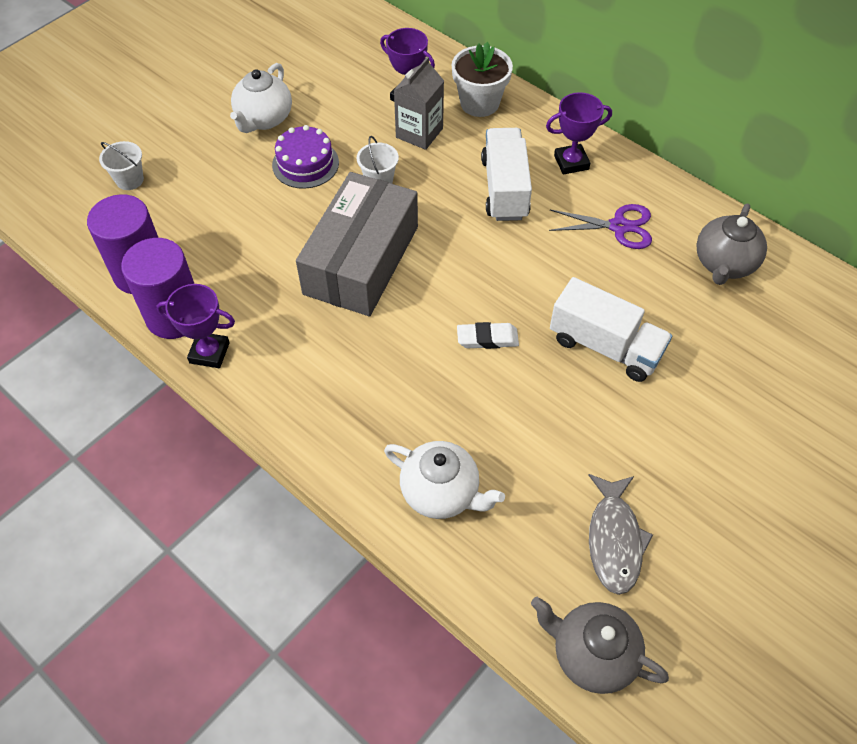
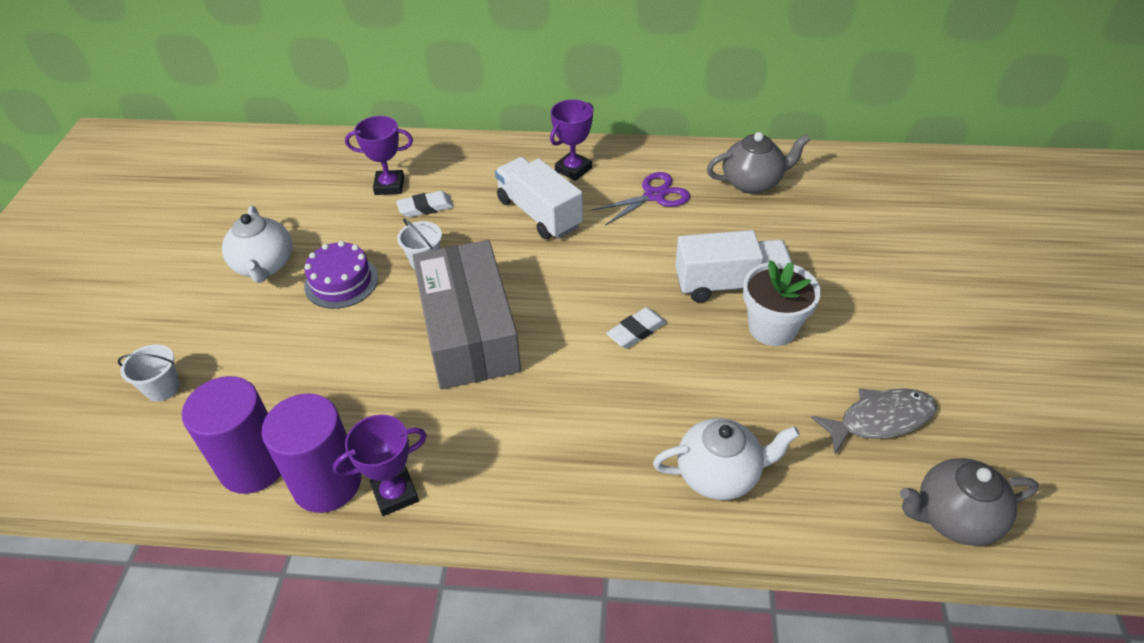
camera: 35 degrees left, 10 degrees down
(419, 133) = (425, 208): grey carton -> white eraser
(479, 103) = (457, 162): white flower pot -> white flower pot (772, 327)
(614, 540) = (880, 420): grey fish -> grey fish turned 75 degrees counterclockwise
(724, 264) = (753, 182): grey teapot -> grey teapot turned 90 degrees counterclockwise

